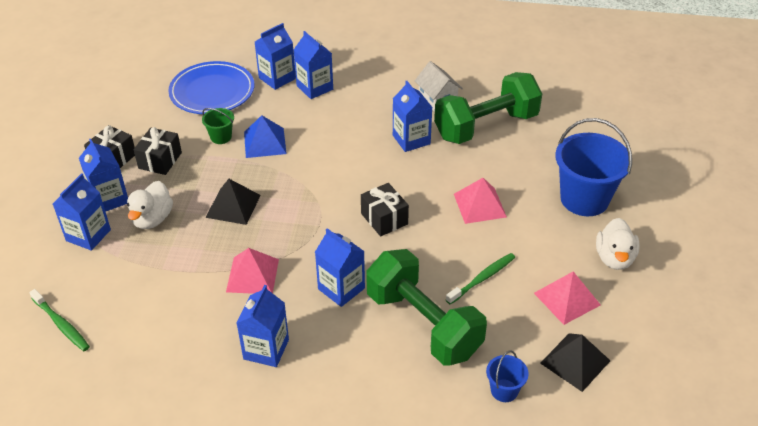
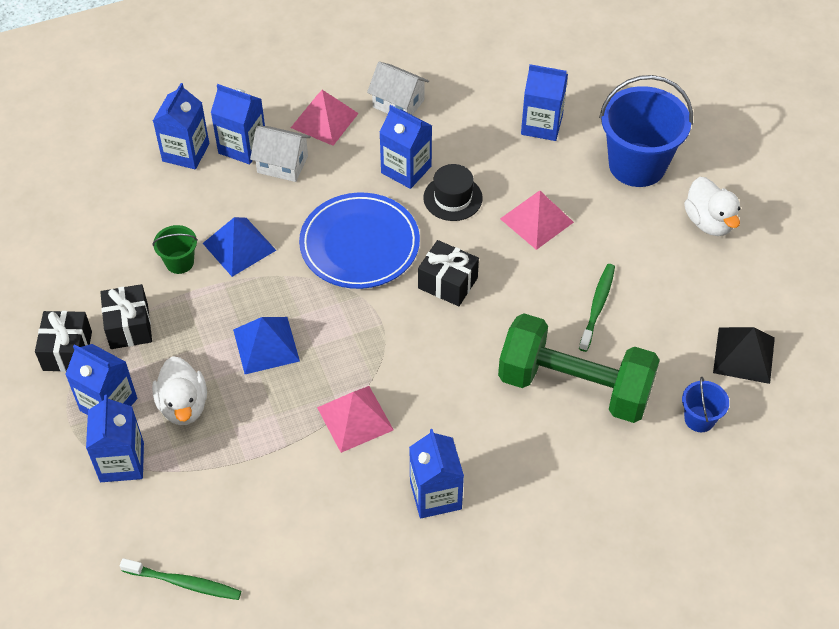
camera: 30 degrees left, 10 degrees up
(212, 91) = (118, 205): blue plate -> blue plate (359, 244)
(233, 206) = (266, 345): black pyramid -> blue pyramid
(331, 107) = (282, 164): none -> white house
(341, 288) = (462, 387): blue carton -> blue carton (541, 125)
(430, 168) = (452, 198): none -> black hat
(486, 126) = (476, 117): green dumbbell -> none
(567, 299) = (693, 290): pink pyramid -> pink pyramid (324, 120)

